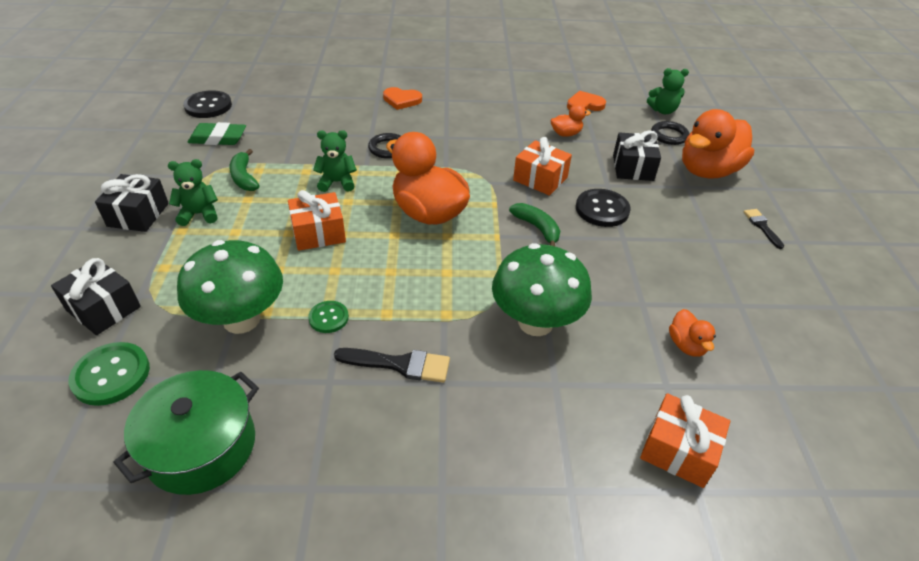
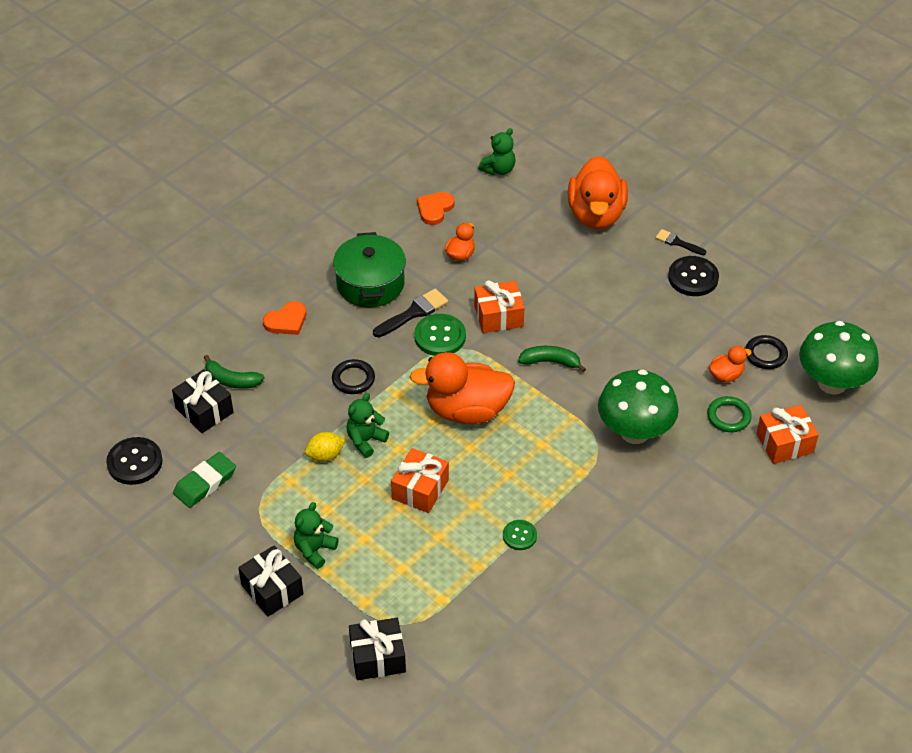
camera: 45 degrees left, 5 degrees up
(111, 375) = (456, 679): green button -> green button (440, 336)
(201, 447) = (568, 658): green pot -> green pot (370, 283)
(241, 320) = (472, 584): green mushroom -> green mushroom (832, 383)
(244, 177) = (291, 496): green banana -> green banana (231, 380)
(301, 172) = (325, 455): none -> yellow lemon
(399, 364) = (599, 524): black brush -> black brush (413, 313)
(602, 209) = (570, 310): black button -> black button (693, 277)
(633, 168) = (545, 252): black gift -> black gift (204, 410)
(644, 379) = (728, 416): none -> green ring
(669, 136) = (533, 196): black ring -> black ring (766, 354)
(686, 345) = (726, 375): orange duck -> orange duck turned 60 degrees counterclockwise

